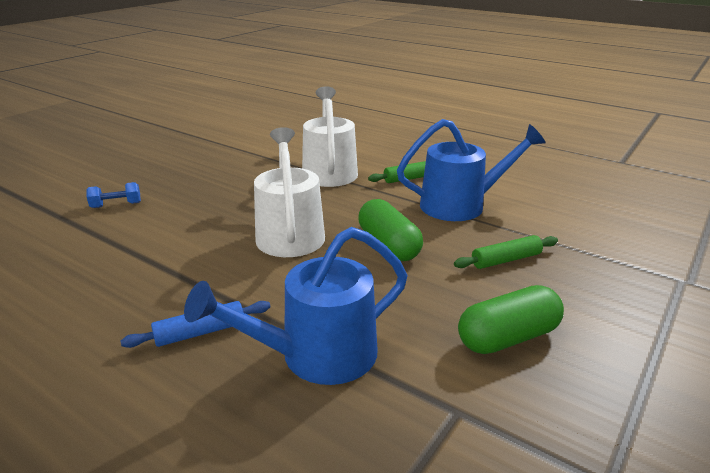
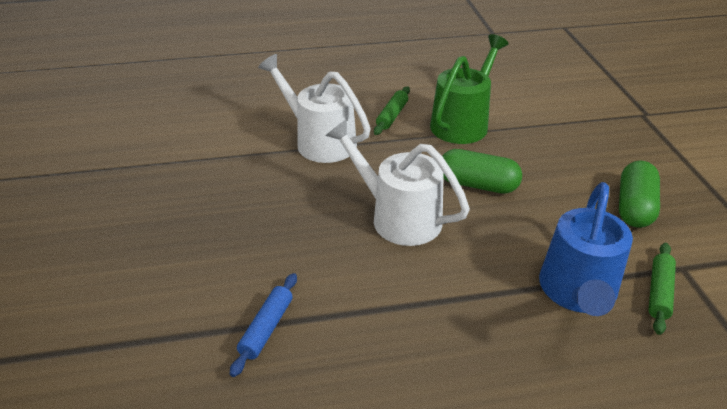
camera: 45 degrees left, 10 degrees up
(116, 205) = (197, 289): blue dumbbell -> none
(200, 332) = (491, 334): blue rolling pin -> blue rolling pin (266, 328)
(461, 205) = (463, 123): blue watering can -> green watering can
(506, 260) = (554, 153): green rolling pin -> green rolling pin (659, 292)

